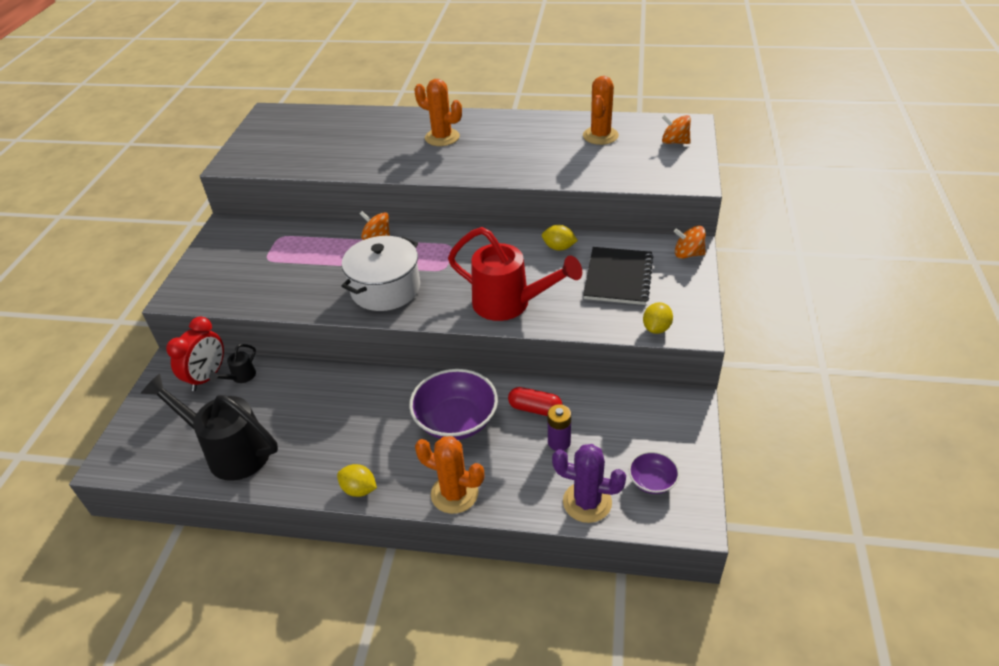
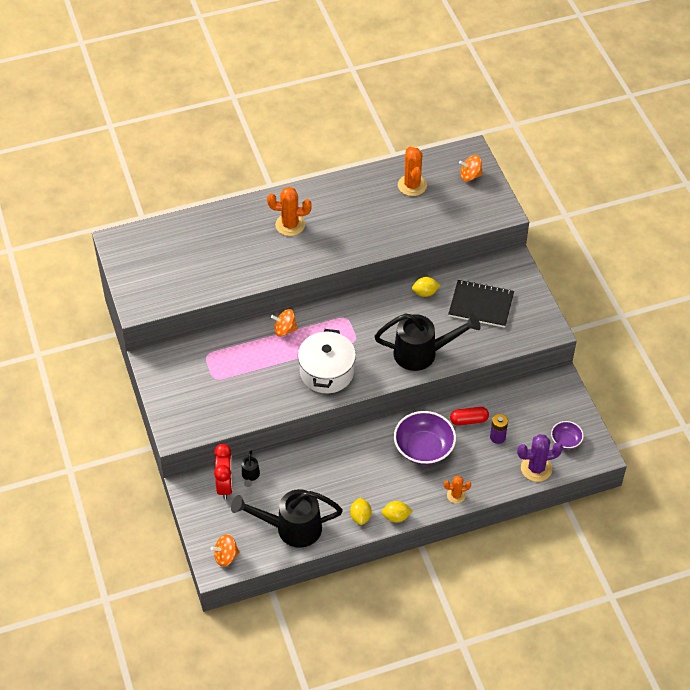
camera: 30 degrees left, 10 degrees up
(454, 494) = (456, 495): orange cactus -> orange cactus, size x0.59
(509, 304) = (422, 353): red watering can -> black watering can
(618, 277) = (481, 305): black notebook -> black notebook turned 60 degrees counterclockwise
(656, 328) = (527, 338): yellow lemon -> yellow lemon (360, 516)
(688, 254) = (516, 268): orange spinning top -> orange spinning top (226, 556)

